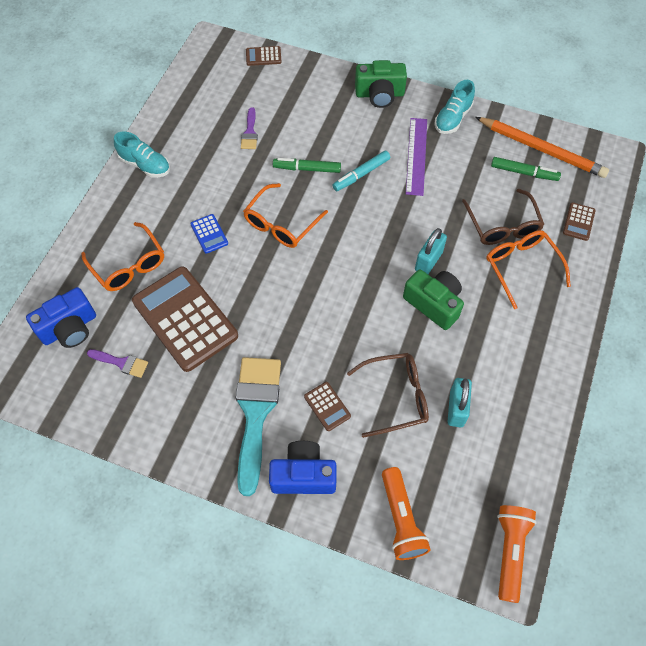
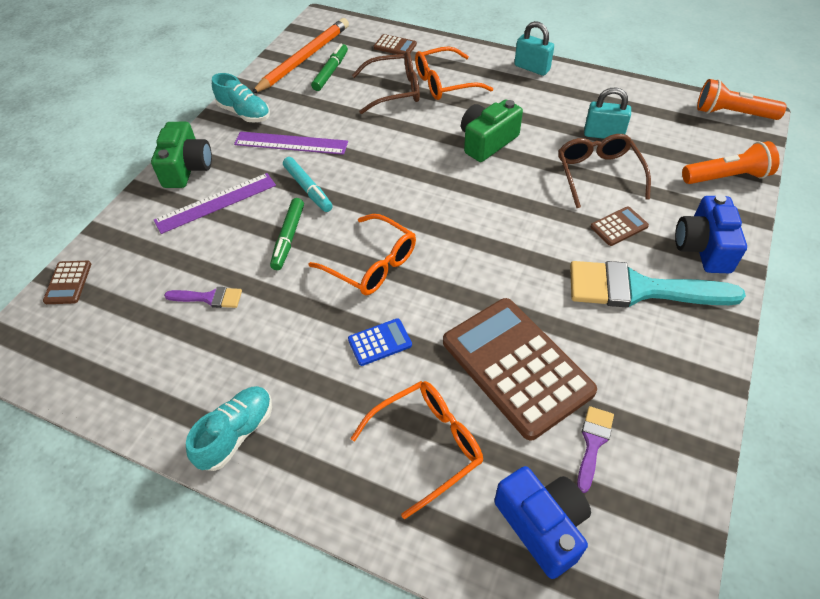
camera: 85 degrees left, 10 degrees down
(185, 319) = (516, 366): brown calculator -> brown calculator turned 90 degrees clockwise
(342, 119) = (216, 203): none -> purple ruler
(428, 261) = (434, 142): turquoise padlock -> turquoise padlock (532, 68)

